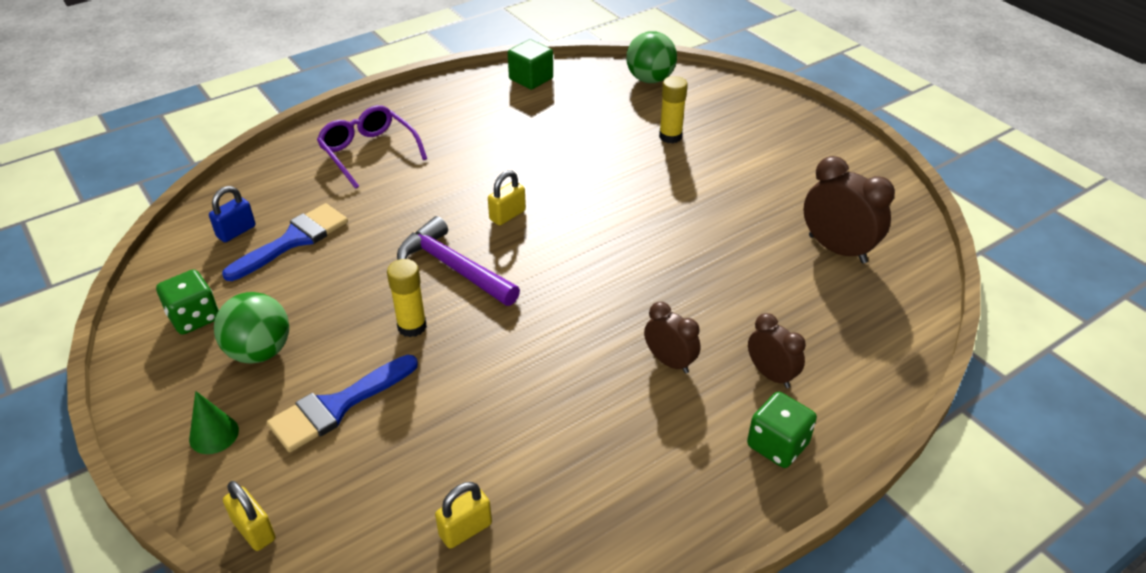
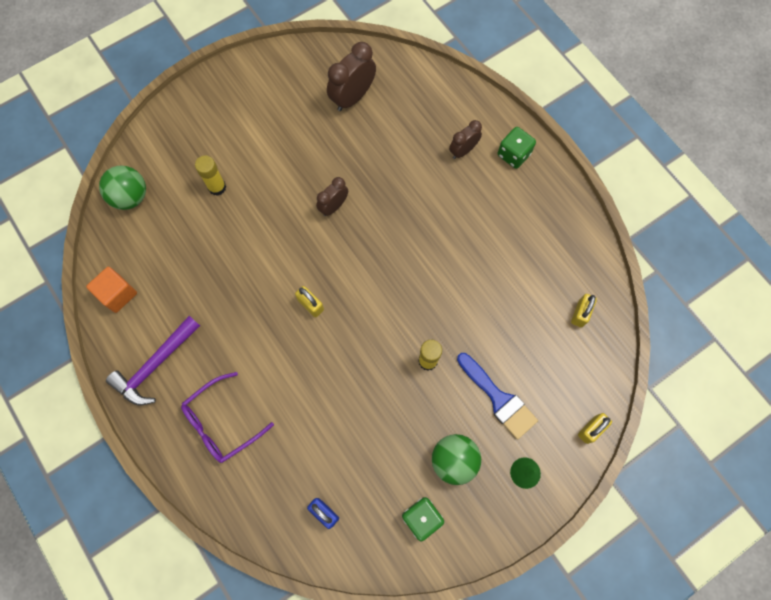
camera: 90 degrees left, 30 degrees up
(294, 240) = (336, 462): blue brush -> none
(453, 267) = (368, 339): purple hammer -> purple hammer (155, 365)
(465, 530) = (580, 313): yellow padlock -> yellow padlock turned 60 degrees clockwise
(531, 79) = (118, 294): green cube -> orange cube
(669, 362) = (454, 204): brown clock -> brown clock (333, 206)

